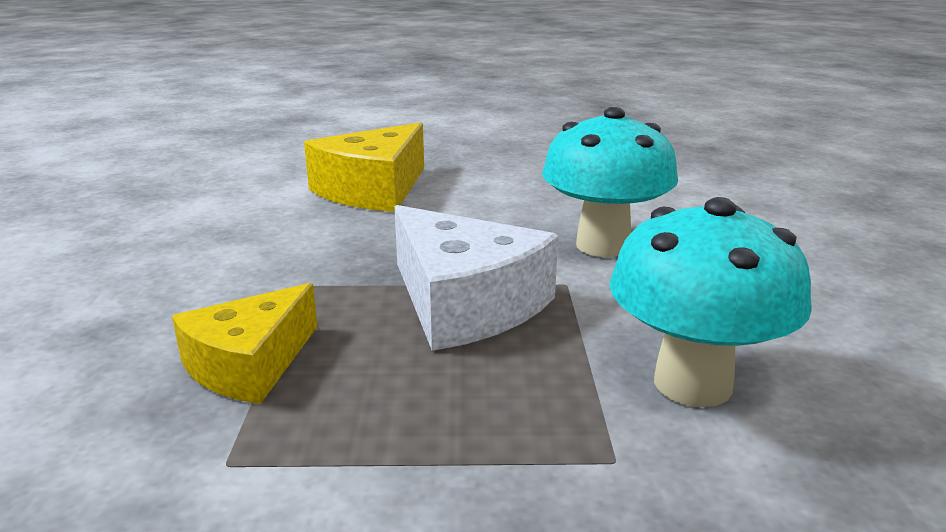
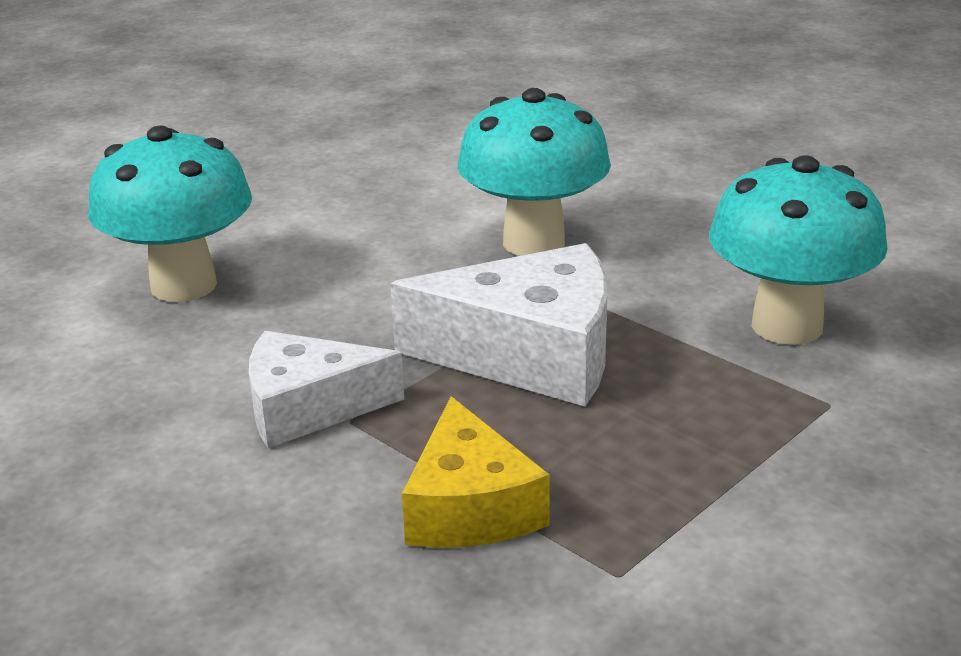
camera: 45 degrees left, 5 degrees up
(299, 268) = (308, 407): none -> white cheese
(374, 190) = (183, 285): yellow cheese -> turquoise mushroom

